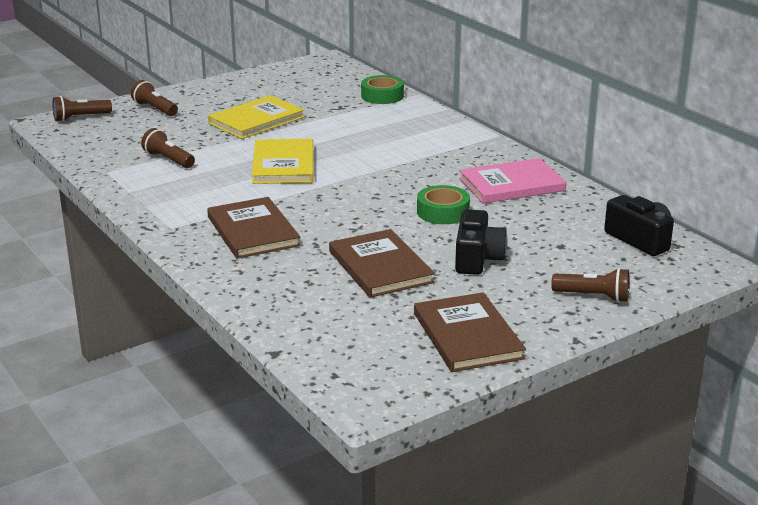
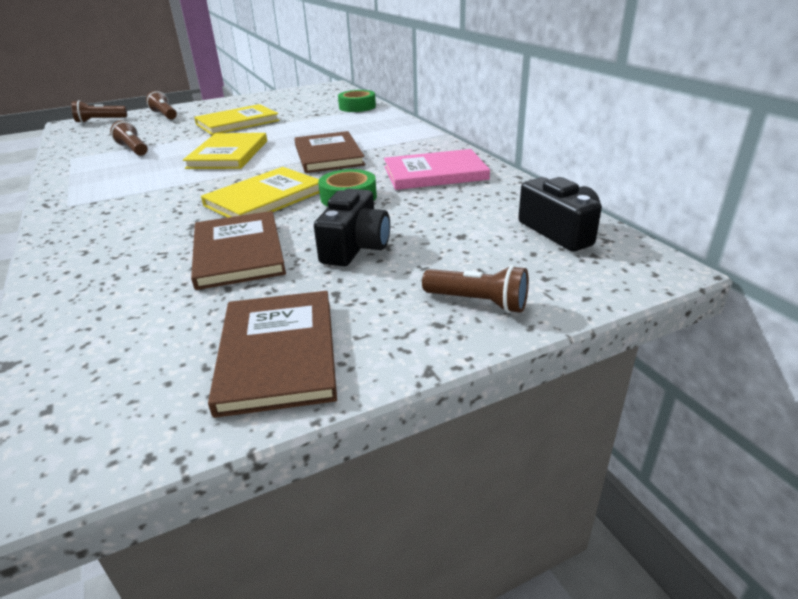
camera: 10 degrees right, 5 degrees up
(253, 231) = (141, 211): brown book -> brown book (328, 155)
(363, 215) = (264, 198): none -> yellow book

